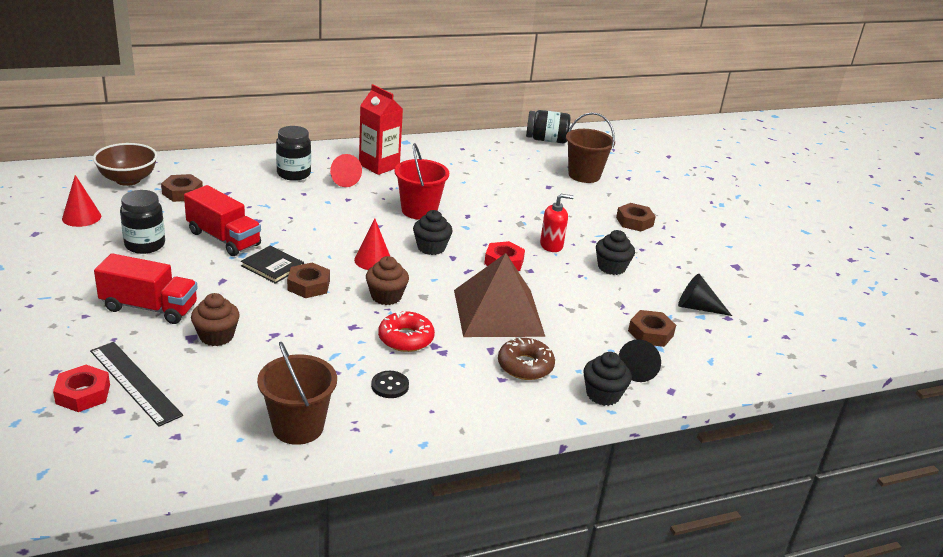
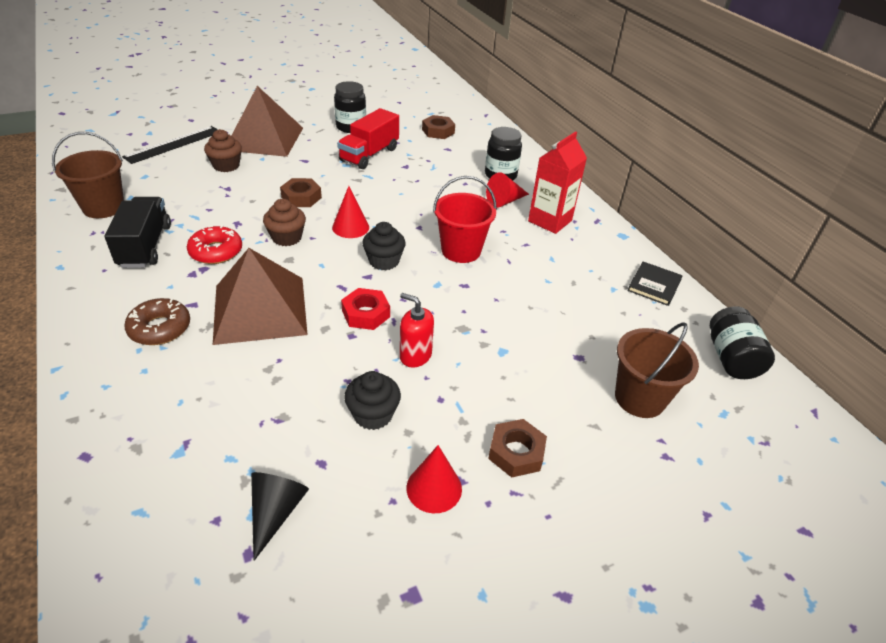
camera: 85 degrees right, 10 degrees up
(81, 217) = (384, 102): red cone -> red cone (434, 488)
(83, 394) = (164, 130): red nut -> none
(128, 180) = (448, 110): brown bowl -> none
(149, 307) = (264, 138): red truck -> brown pyramid
(272, 266) = (329, 179): black book -> black book (654, 285)
(390, 386) = (145, 246): black button -> black truck
(551, 245) = (415, 355): red soap dispenser -> red soap dispenser turned 135 degrees clockwise
(603, 394) = (94, 389): black cupcake -> none
(639, 369) = (136, 427): black cone -> none
(650, 333) = (211, 446): brown nut -> none

